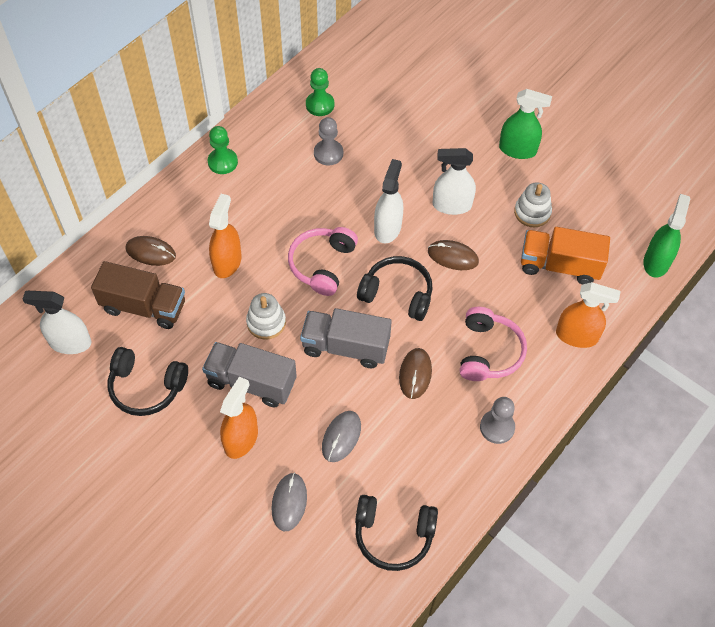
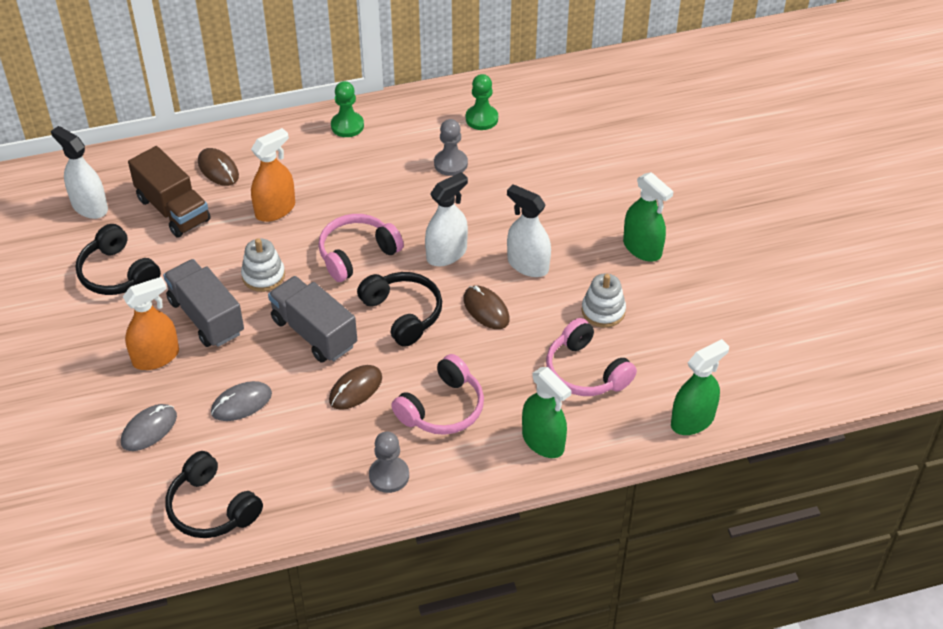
camera: 35 degrees right, 10 degrees down
(559, 265) = (586, 371): orange truck -> pink headphones
(576, 336) = (543, 441): orange spray bottle -> green spray bottle

